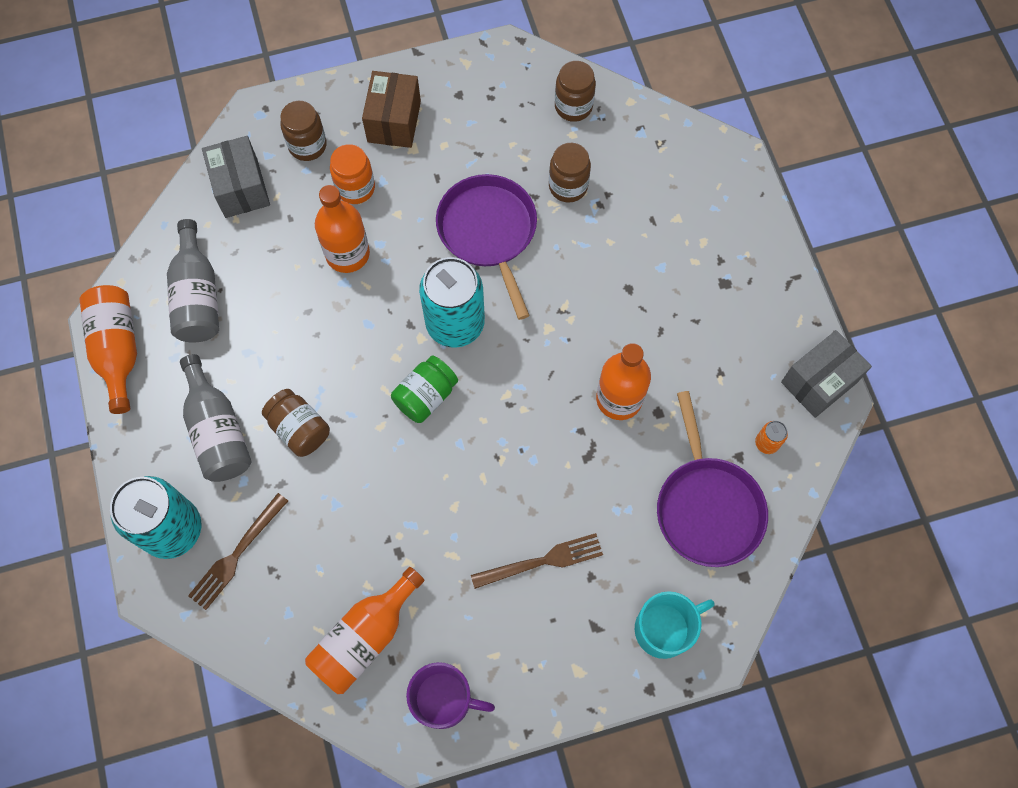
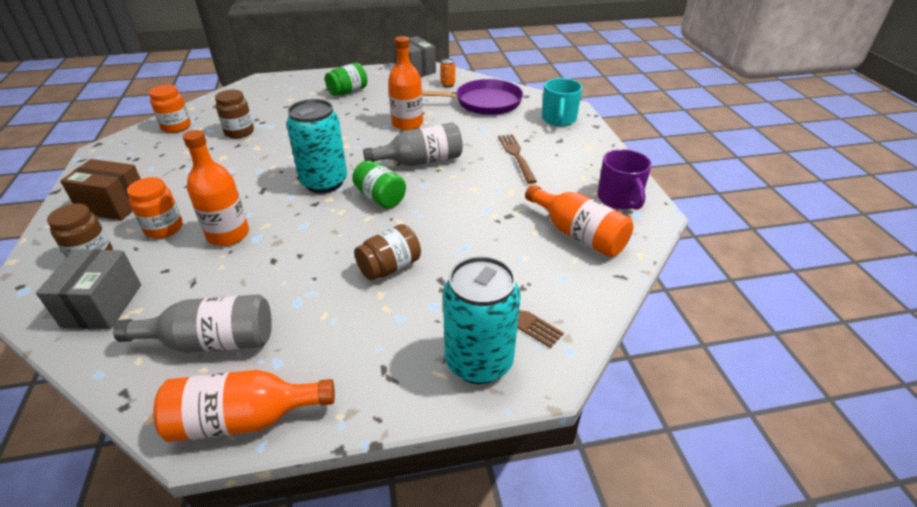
camera: 85 degrees left, 30 degrees down
(218, 431) = (376, 325): grey bottle -> grey bottle (420, 161)
(241, 188) = (102, 305): grey box -> grey box turned 75 degrees counterclockwise
(444, 699) = (619, 199): purple mug -> purple mug turned 150 degrees clockwise
(488, 232) = (254, 164): purple pan -> none
(573, 106) = (176, 127): brown jar -> orange jar
(664, 629) = (558, 119): turquoise mug -> turquoise mug turned 150 degrees counterclockwise
(714, 293) = (348, 92): none -> green jar

